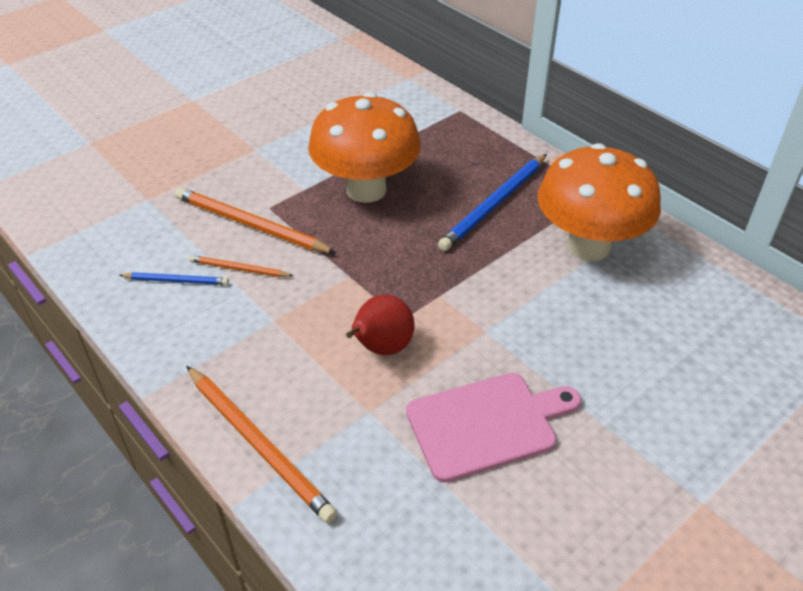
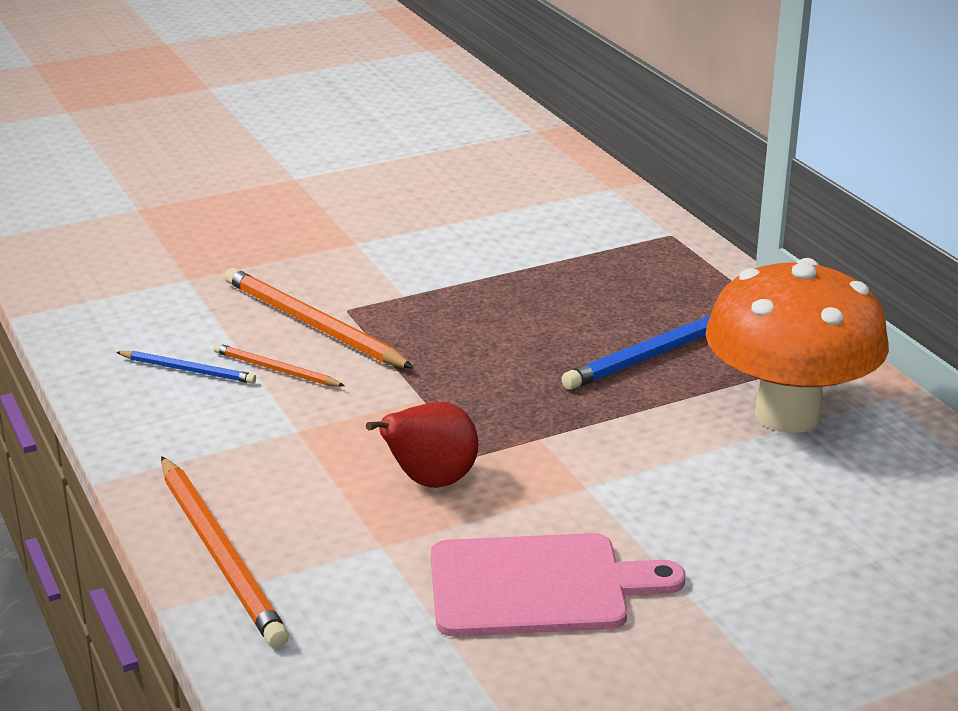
camera: 15 degrees right, 15 degrees down
(366, 189) = (490, 307): orange mushroom -> none

